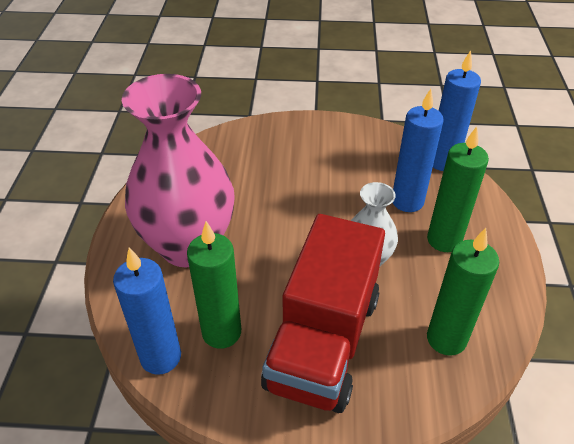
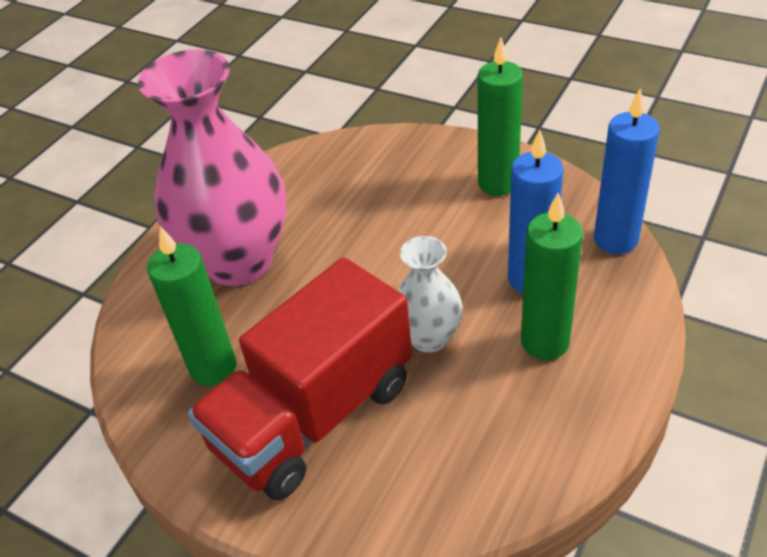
camera: 30 degrees right, 0 degrees up
(161, 357) = (138, 373): blue candle -> none
(446, 339) = (461, 464): green candle -> green candle (498, 183)

